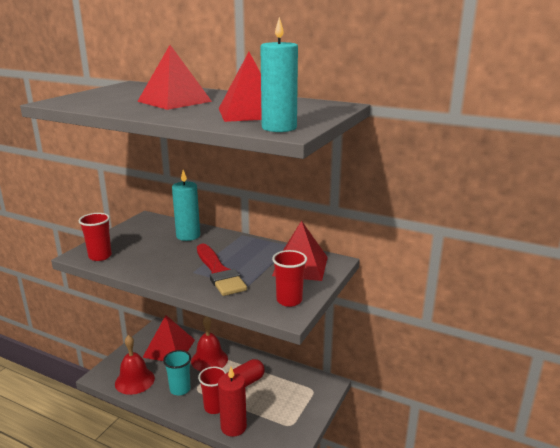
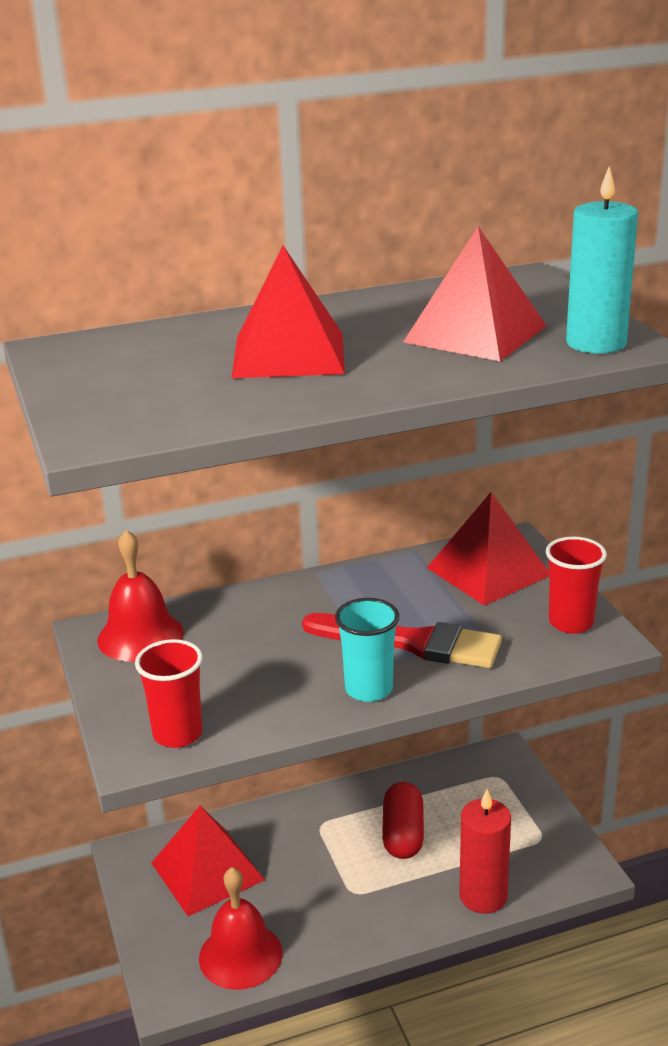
camera: 45 degrees left, 5 degrees up
(180, 389) = (330, 911): turquoise cup -> turquoise cup (369, 689)
(188, 236) = (240, 619): turquoise candle -> none
(209, 360) = (300, 840): red bell -> red bell (140, 636)
(214, 407) = (418, 894): red cup -> none

